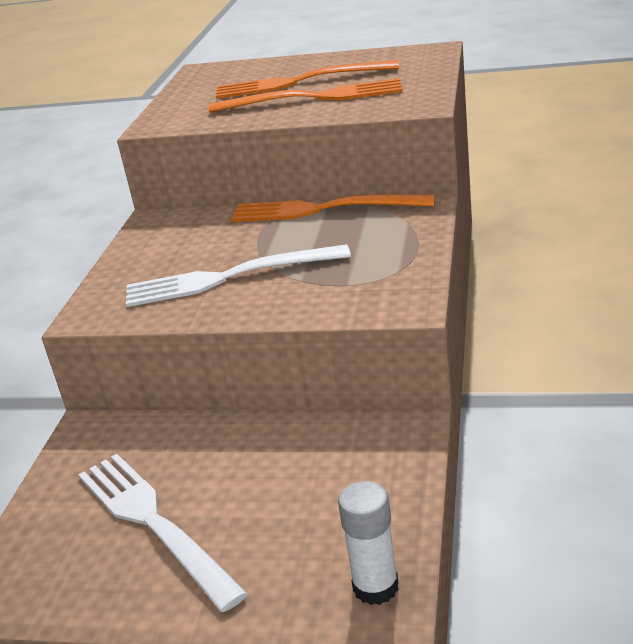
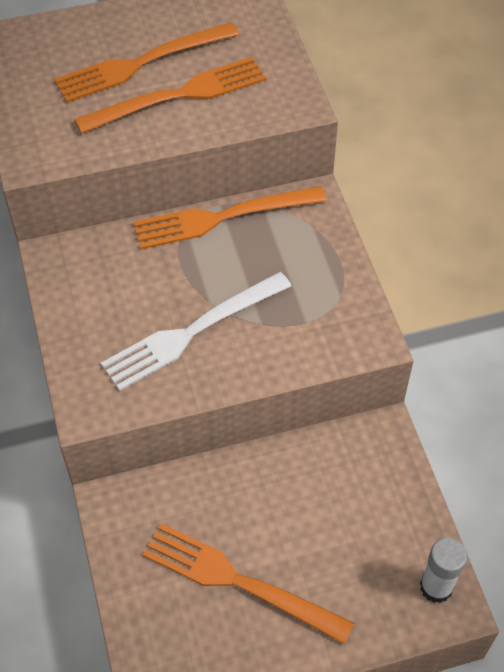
camera: 30 degrees left, 25 degrees up
(152, 522) = (237, 581): white fork -> orange fork

